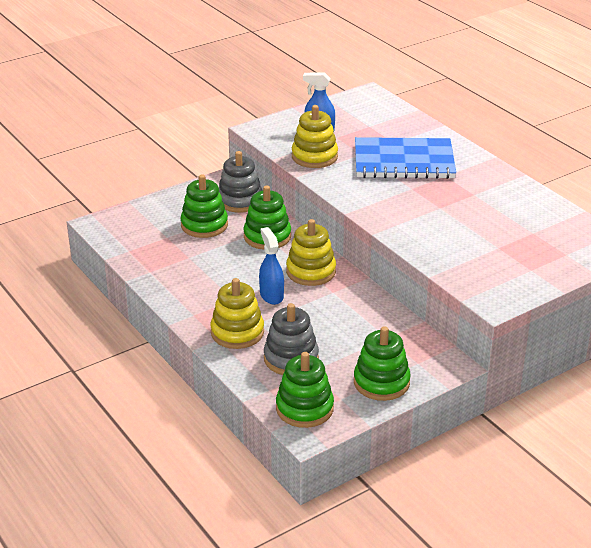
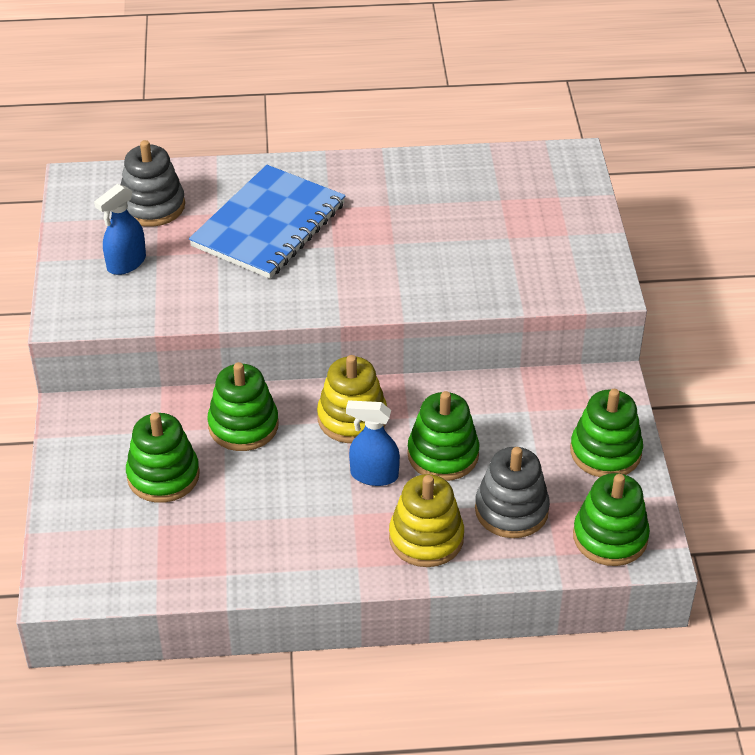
camera: 60 degrees left, 10 degrees up
(240, 200) = (136, 417): grey stacking toy -> grey stacking toy (152, 206)
(313, 315) = (443, 454): none -> green stacking toy
(314, 156) = (186, 294): yellow stacking toy -> none

